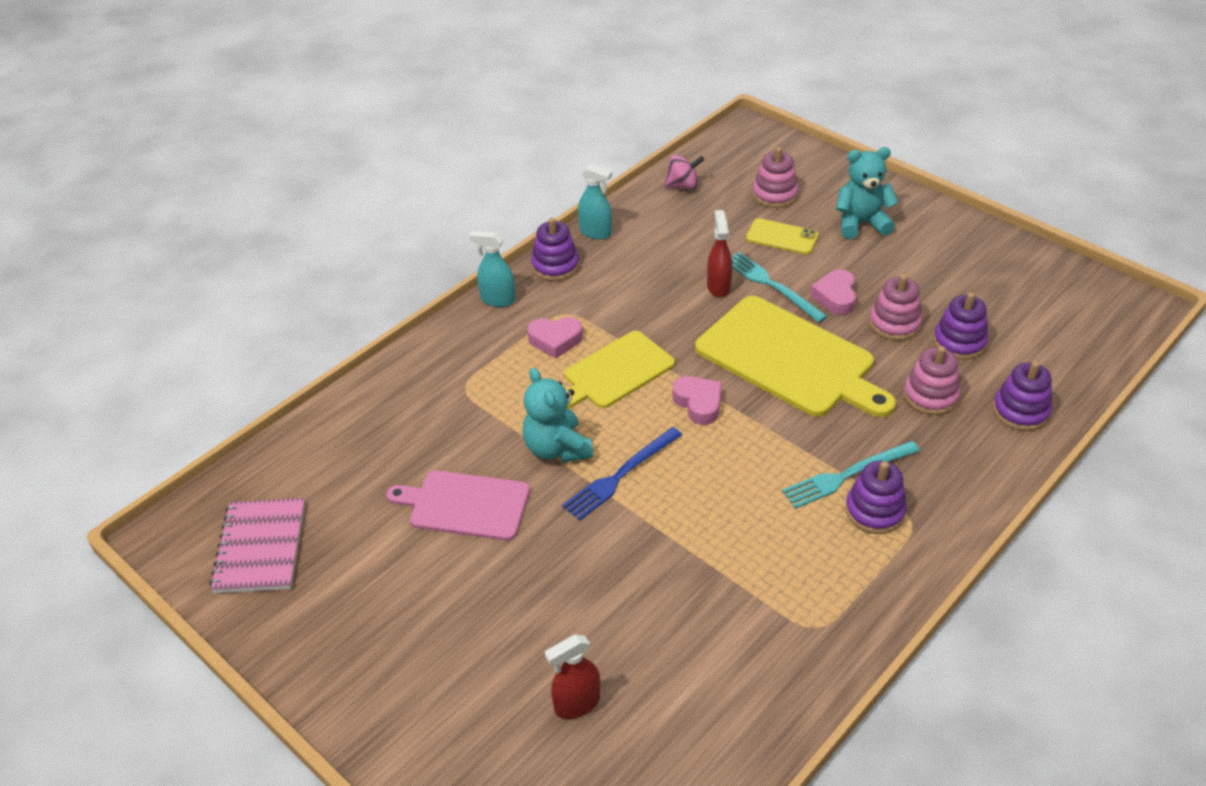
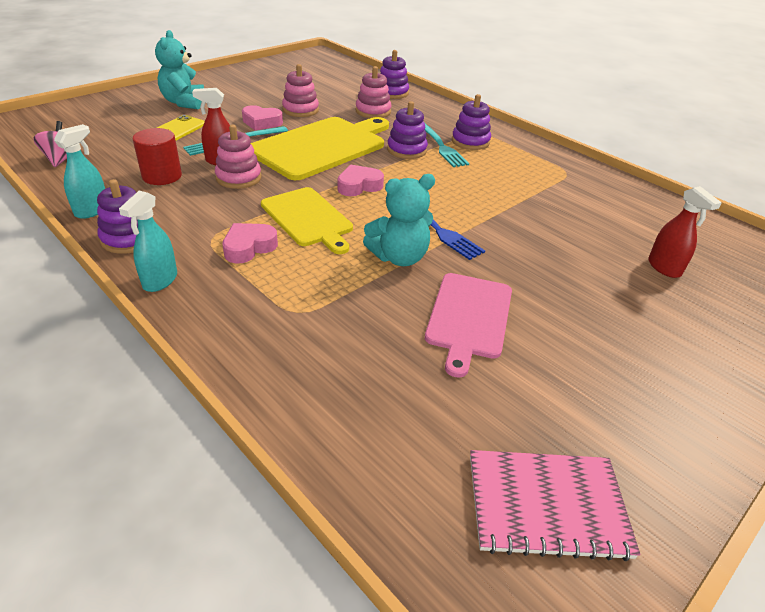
camera: 90 degrees left, 5 degrees down
(555, 340) = (249, 247): pink heart -> pink heart turned 135 degrees counterclockwise
(671, 255) = (162, 176): none -> red cylinder
(774, 195) = (118, 125): pink stacking toy -> pink stacking toy (238, 178)
(959, 342) = (327, 96): purple stacking toy -> purple stacking toy (406, 150)

